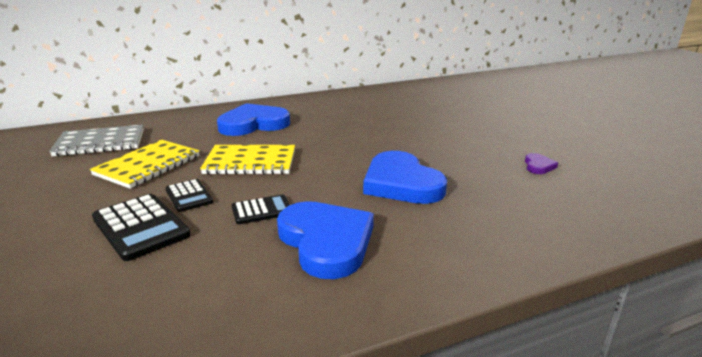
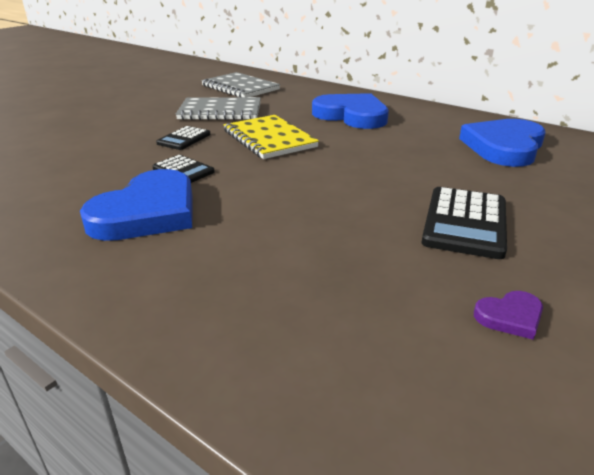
camera: 60 degrees right, 5 degrees up
(140, 227) = (125, 141): black calculator -> black calculator (465, 223)
(148, 165) = (220, 111): yellow notebook -> grey notebook
(401, 183) = (309, 218): blue heart -> blue heart (504, 147)

